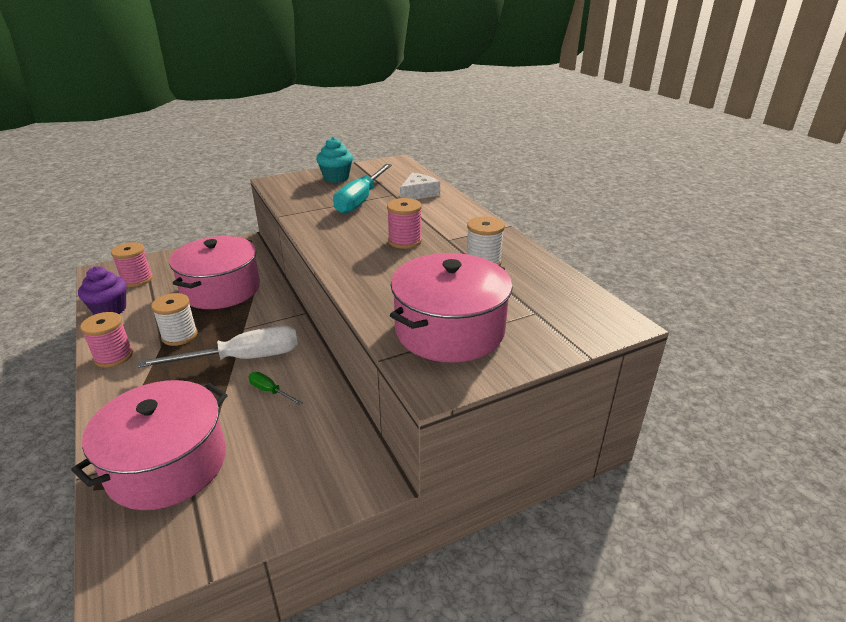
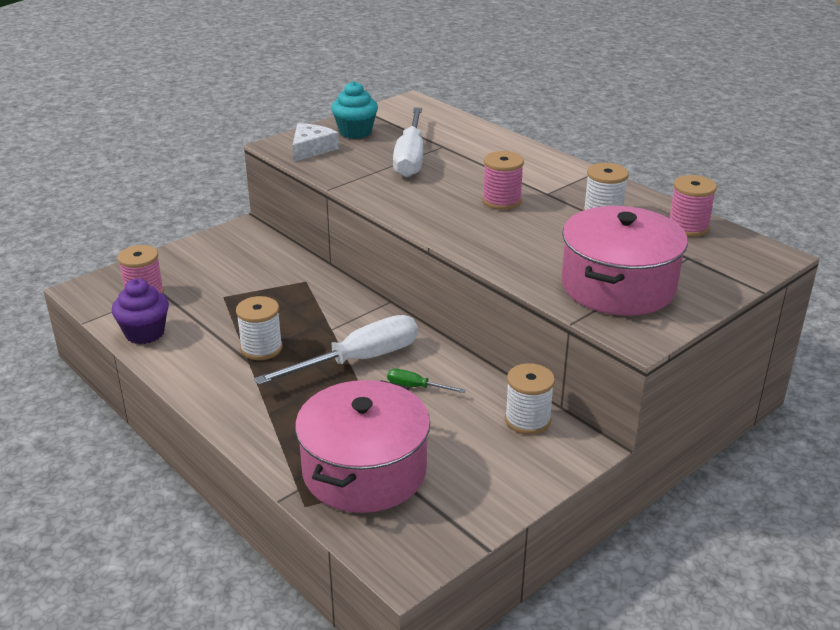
camera: 15 degrees left, 0 degrees up
(114, 356) = (202, 382): pink spool -> pink spool (688, 227)
(221, 289) = (265, 290): pink pot -> none
(341, 442) = (527, 420): none -> white spool
(360, 200) = (410, 158): turquoise screwdriver -> white screwdriver
(418, 193) = (472, 141): white cheese -> white cheese (311, 149)

